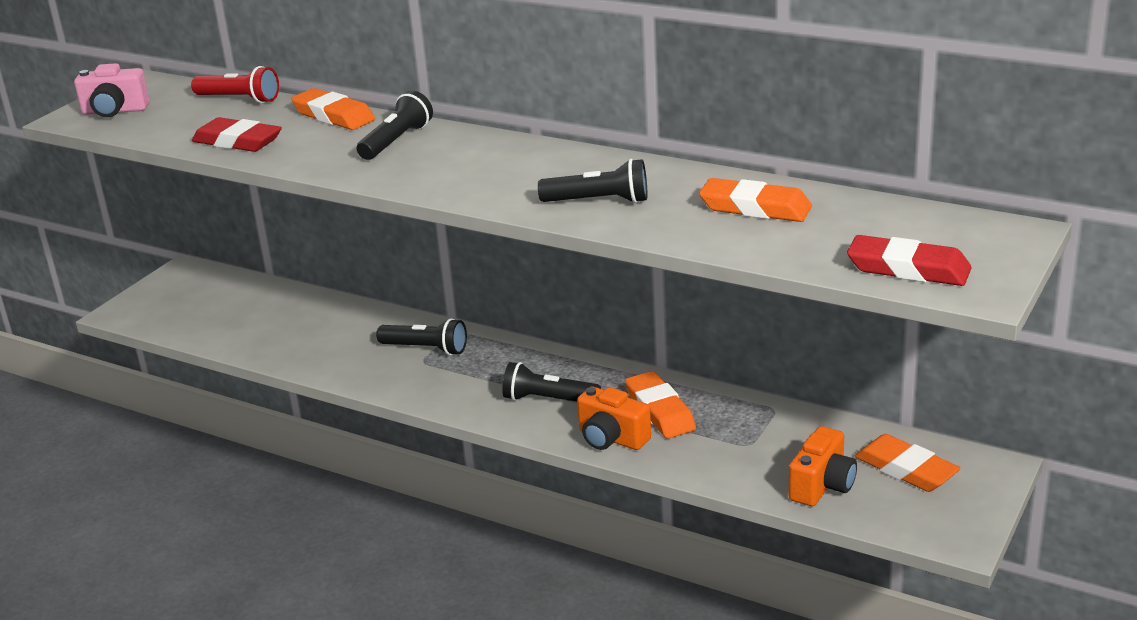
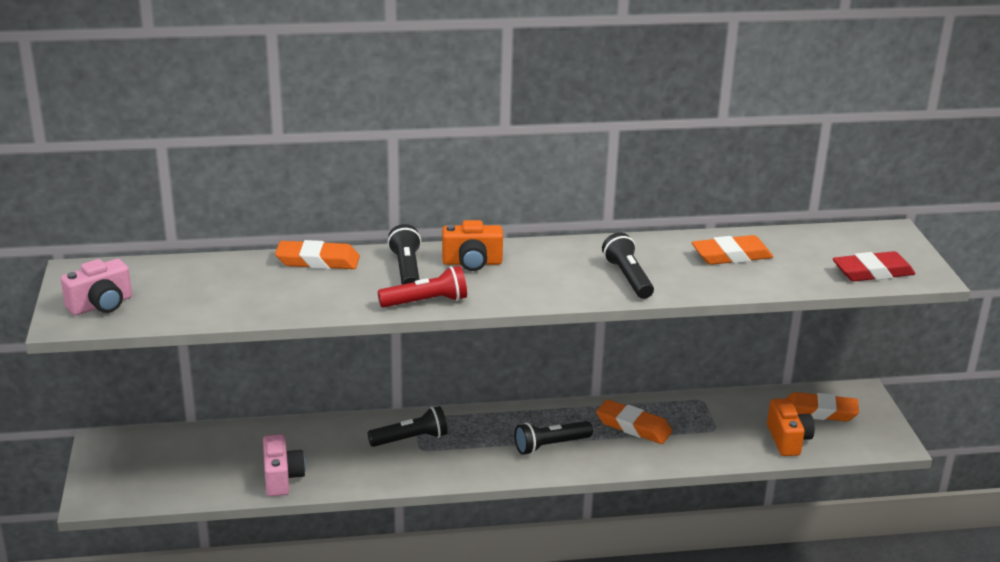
camera: 40 degrees left, 0 degrees up
(237, 142) = (271, 303): red eraser -> none
(239, 99) = (205, 266): red flashlight -> red flashlight (426, 302)
(275, 345) = (282, 478): none -> pink camera
(598, 201) = (628, 278): black flashlight -> black flashlight turned 75 degrees counterclockwise
(611, 438) = (627, 457): orange camera -> orange camera (472, 263)

